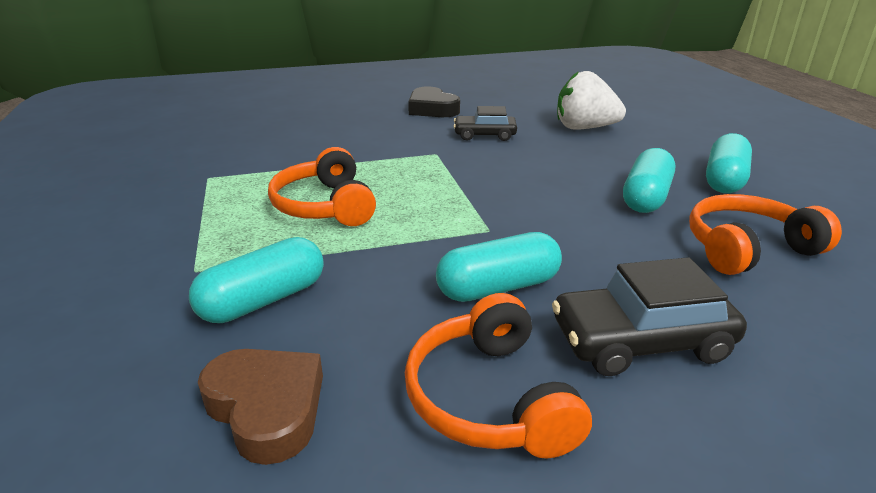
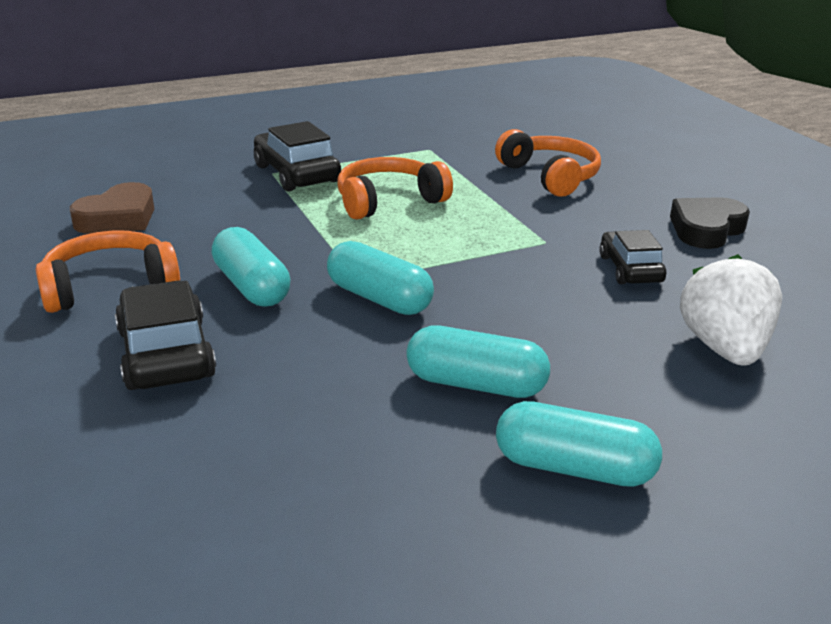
camera: 80 degrees right, 0 degrees up
(213, 253) = (297, 174): none -> black car
(264, 300) = (233, 200): turquoise capsule -> turquoise capsule (379, 298)
(747, 248) = (346, 449): orange headphones -> orange headphones (550, 176)

